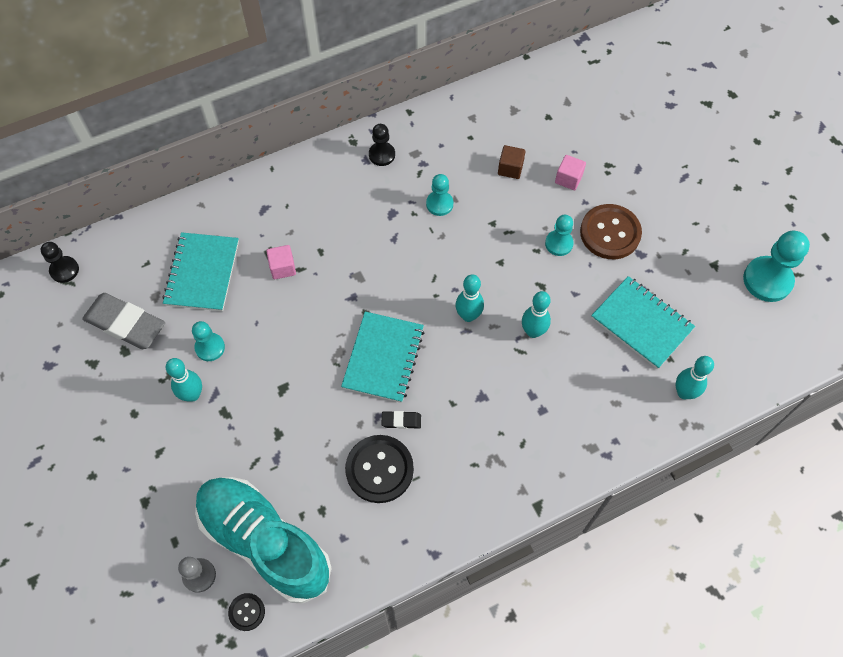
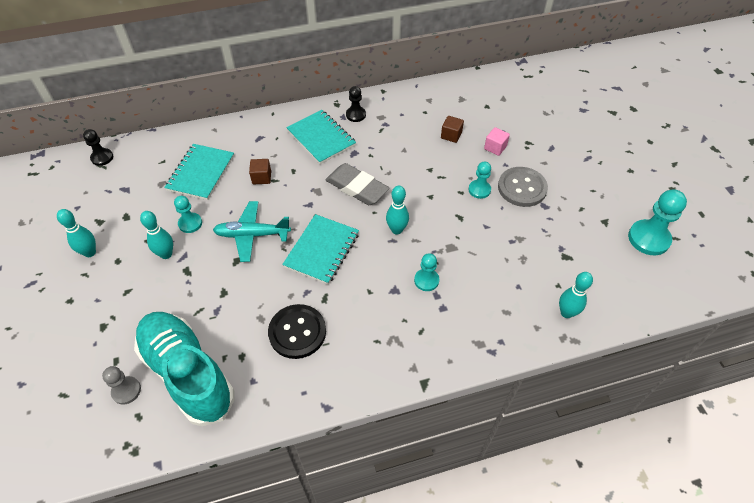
camera: 10 degrees right, 10 degrees down
(125, 324) = (133, 198): grey eraser -> grey eraser (357, 187)
(246, 612) = (155, 427): black button -> none
(283, 268) = (261, 177): pink cube -> brown cube
(292, 351) = (252, 235): none -> turquoise plane
(401, 421) = (324, 298): black eraser -> none
(439, 204) = (391, 151): turquoise pawn -> turquoise pawn (426, 280)
(533, 331) = (446, 248): turquoise bowling pin -> turquoise bowling pin (90, 252)
(610, 233) = (522, 188): brown button -> grey button
(641, 323) = (537, 255): turquoise notebook -> turquoise notebook (321, 138)

